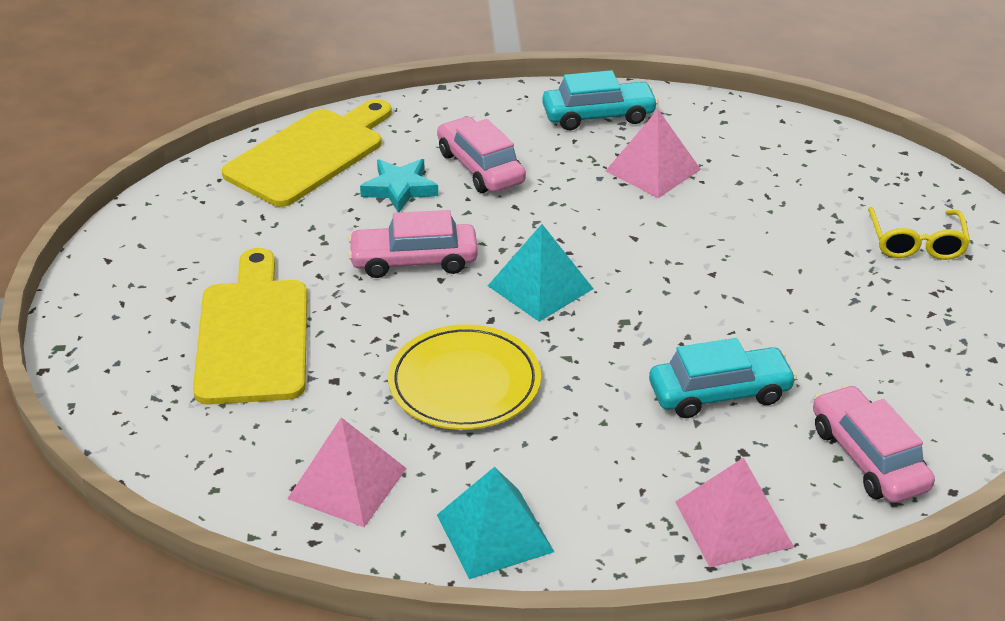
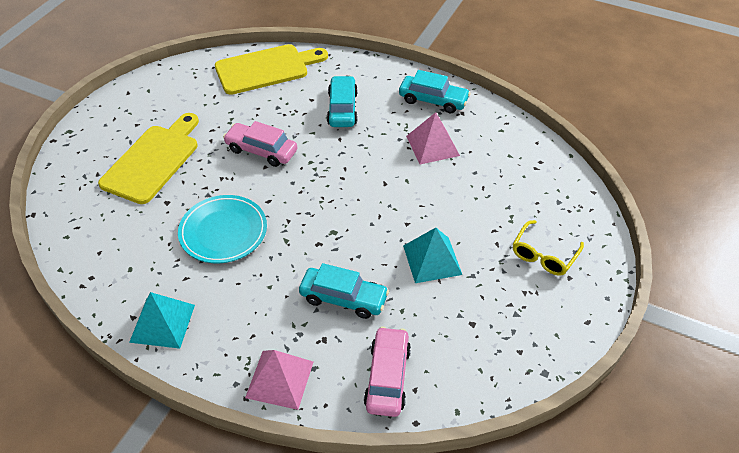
camera: 30 degrees right, 10 degrees up
(347, 483) = (123, 261): pink pyramid -> none
(400, 189) = (291, 105): turquoise star -> none
(464, 383) = (223, 232): yellow plate -> turquoise plate
(480, 167) = (342, 108): pink car -> turquoise car
(540, 287) = (309, 192): turquoise pyramid -> turquoise pyramid (432, 260)

